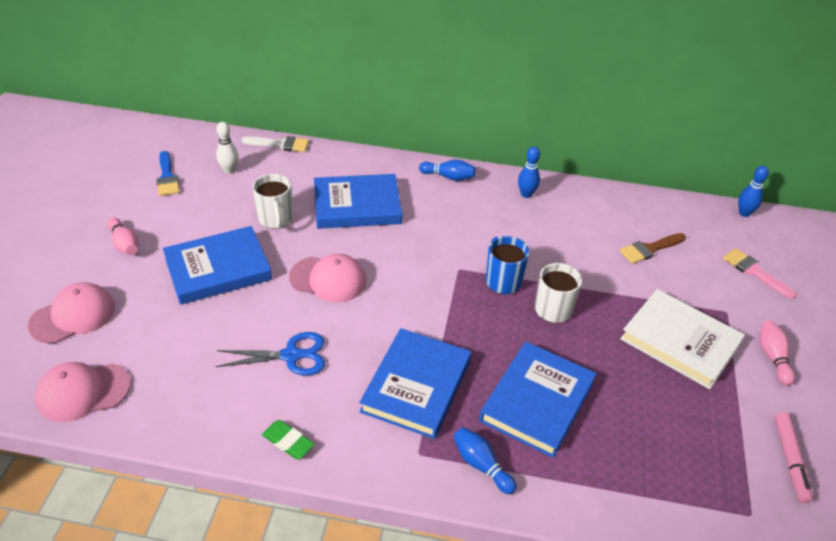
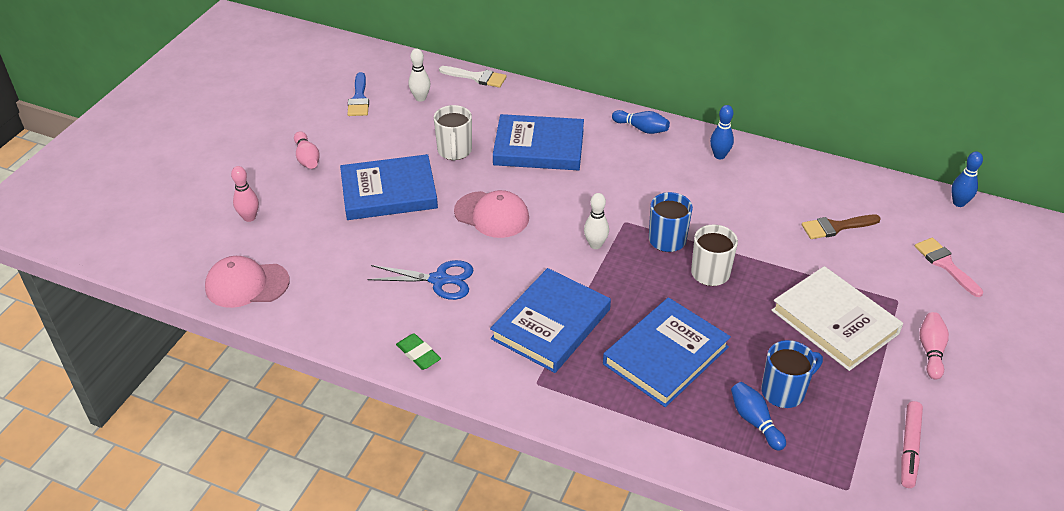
camera: 15 degrees right, 0 degrees up
(73, 316) = (249, 217): pink cap -> pink bowling pin
(437, 296) = (595, 245): none -> white bowling pin
(481, 465) = (593, 402): blue bowling pin -> blue bowling pin (755, 421)
(659, 421) = (784, 391): none -> blue mug

